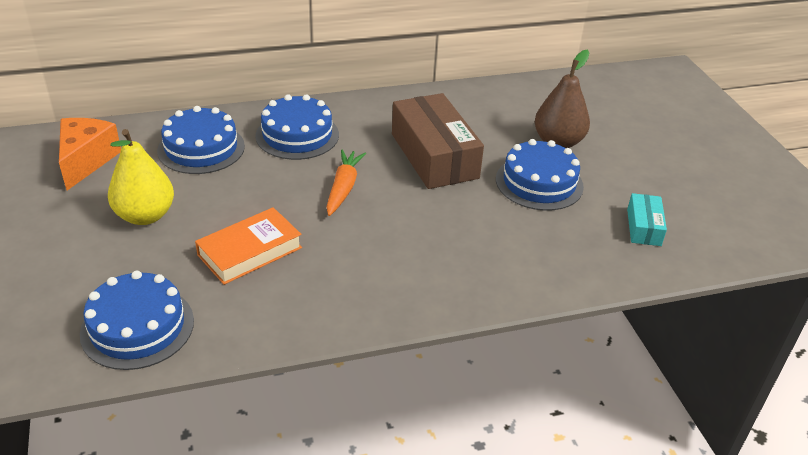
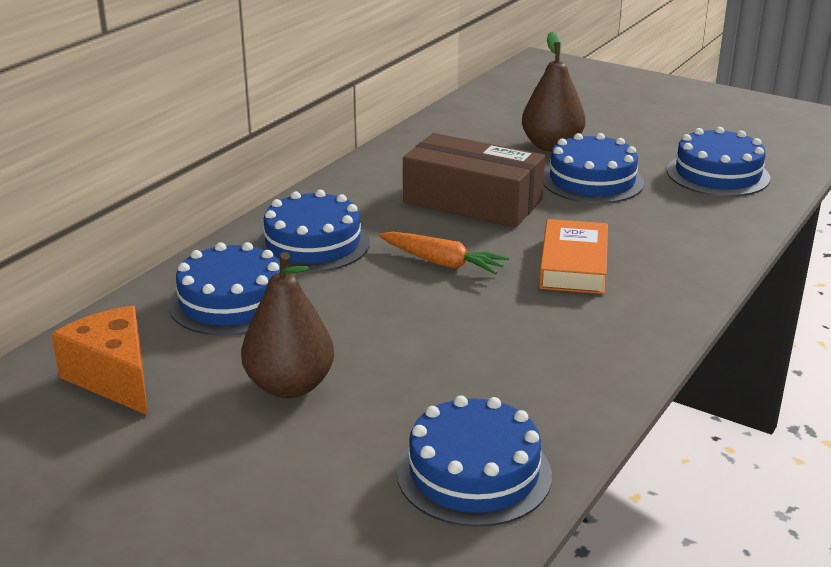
camera: 40 degrees left, 10 degrees down
(145, 216) = (290, 386): yellow pear -> brown pear
(250, 251) = (456, 354): orange book -> orange book (573, 265)
(343, 188) = (442, 263): orange carrot -> orange carrot turned 150 degrees clockwise
(643, 227) = (718, 174): turquoise box -> blue cake

